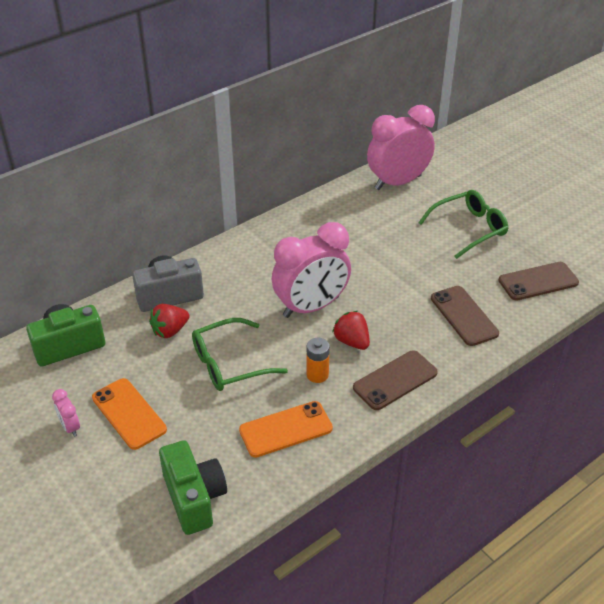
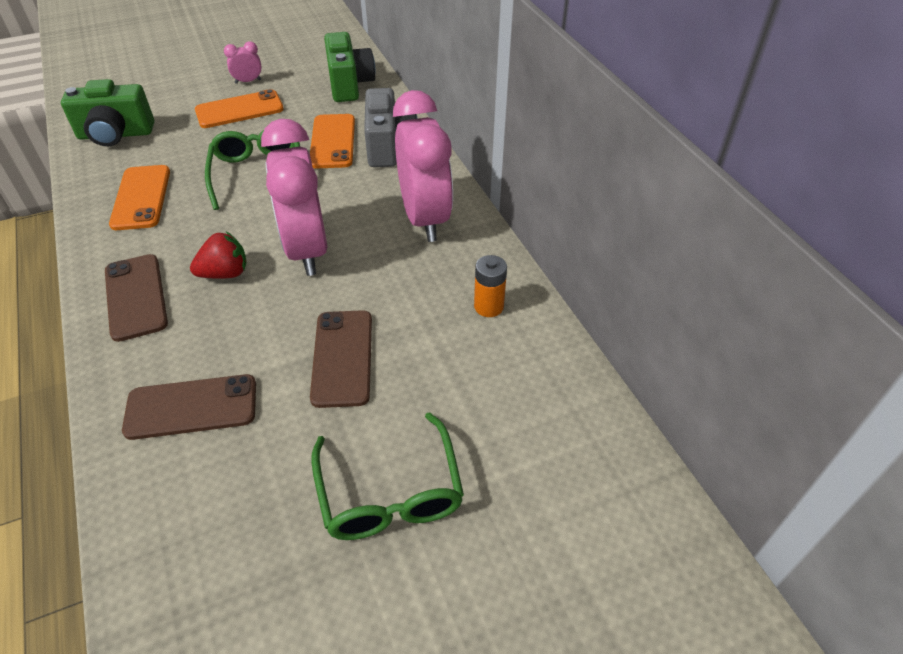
camera: 105 degrees right, 5 degrees up
(170, 331) = (333, 141): red strawberry -> orange phone
(317, 375) = (195, 233): orange battery -> orange battery (488, 306)
(397, 182) = (562, 422): pink clock -> pink clock (425, 218)
(538, 281) = (199, 554): brown phone -> brown phone (342, 358)

